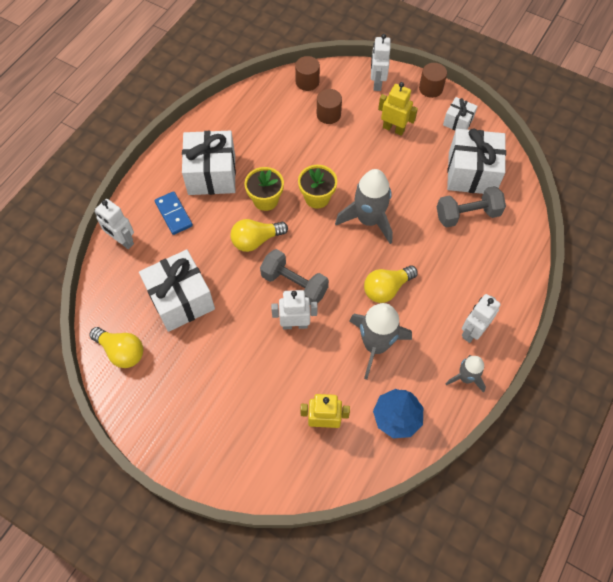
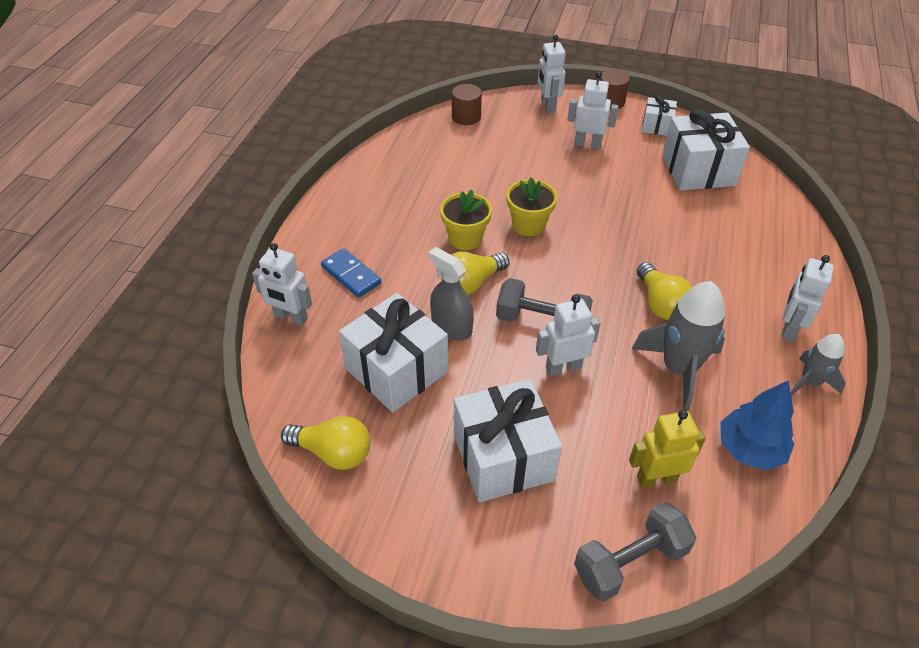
camera: 15 degrees left, 15 degrees down
(212, 174) = (385, 224): white gift -> white gift (503, 457)
(229, 273) = (451, 327): none -> grey spray bottle
(328, 114) = (505, 143): brown cylinder -> none
(368, 220) = (602, 236): grey rocket -> none
(386, 289) = (660, 303): yellow light bulb -> yellow light bulb turned 60 degrees counterclockwise
(393, 129) = (587, 144): yellow robot -> white robot
(467, 214) = (715, 210): grey dumbbell -> grey dumbbell (629, 562)

